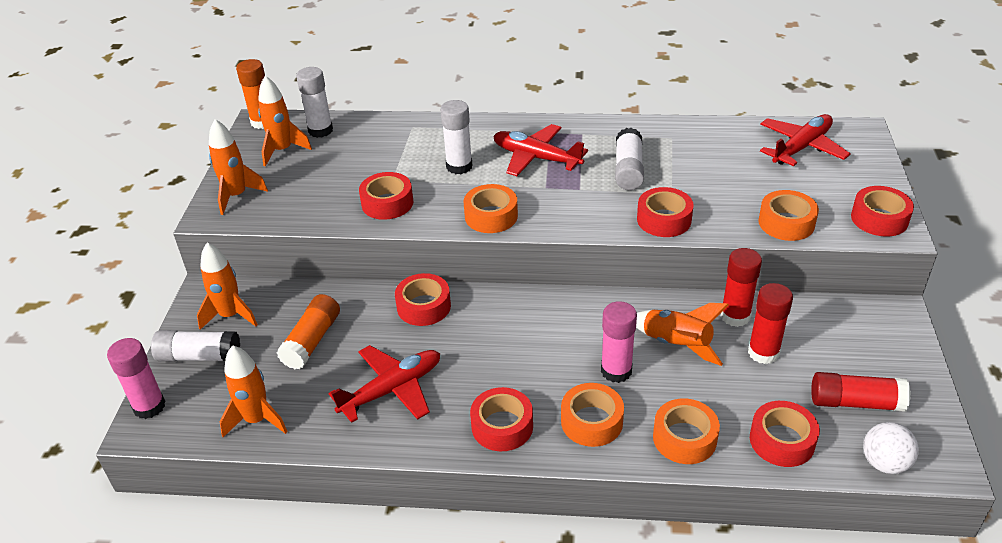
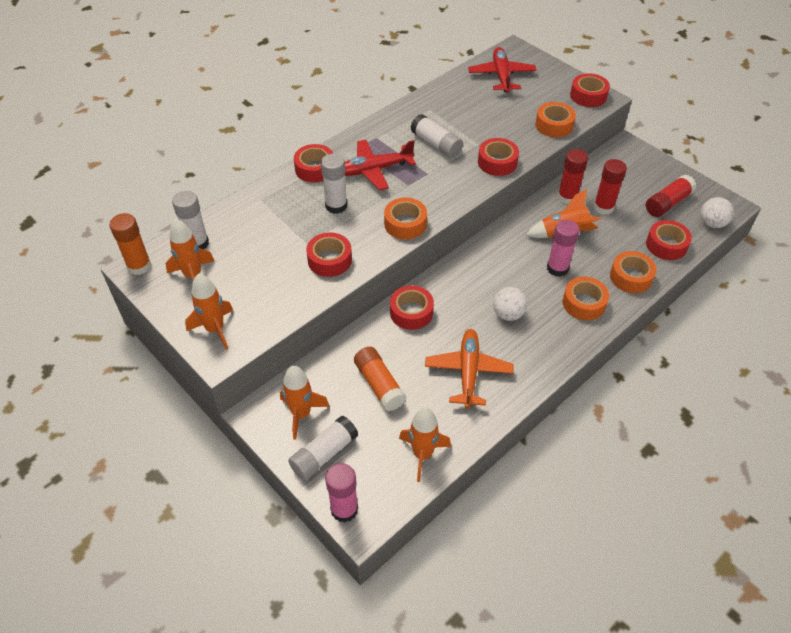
camera: 50 degrees left, 10 degrees up
(392, 389) = (468, 371): red plane -> orange plane
(502, 372) = (508, 314): none -> white ball
(502, 426) = (549, 341): red tape -> red tape (315, 169)

